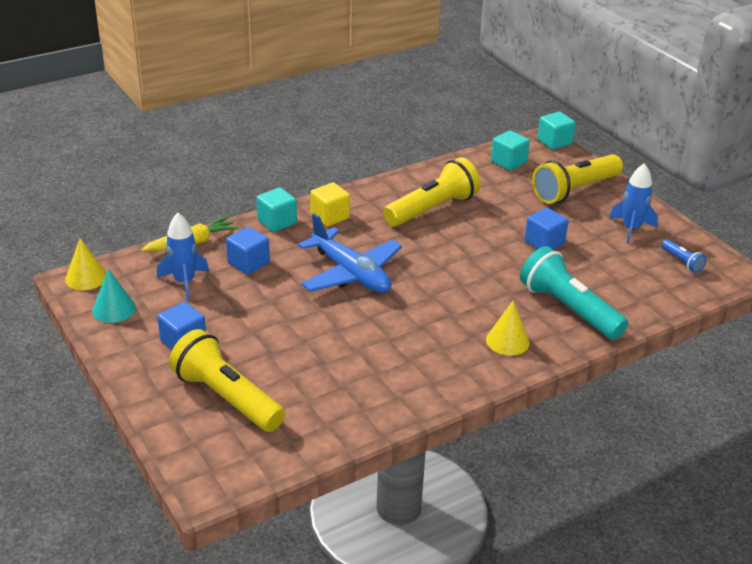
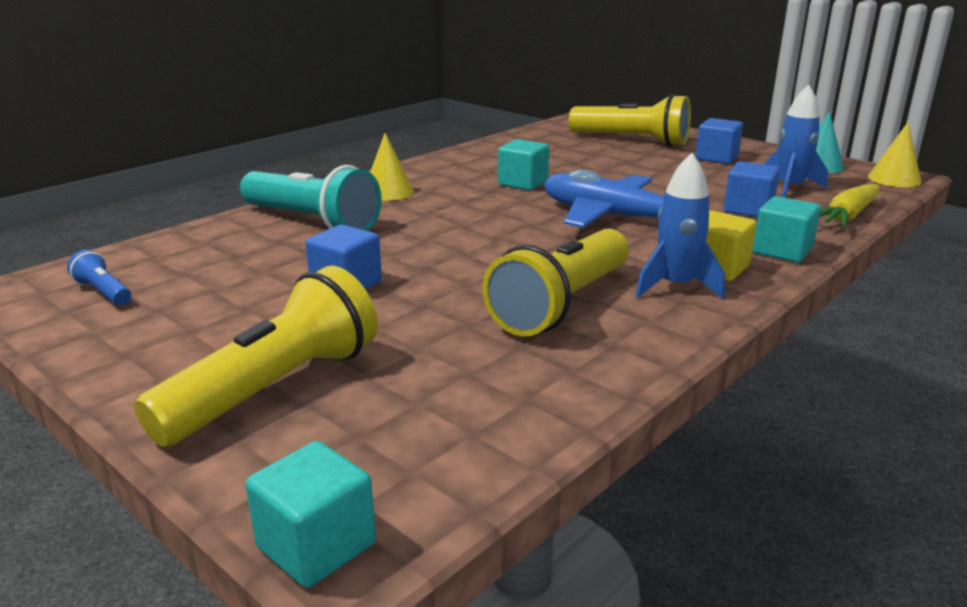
camera: 165 degrees right, 10 degrees down
(508, 162) = (446, 436): turquoise cube -> turquoise cube (523, 183)
(631, 229) = (173, 329): blue rocket -> blue rocket (676, 286)

